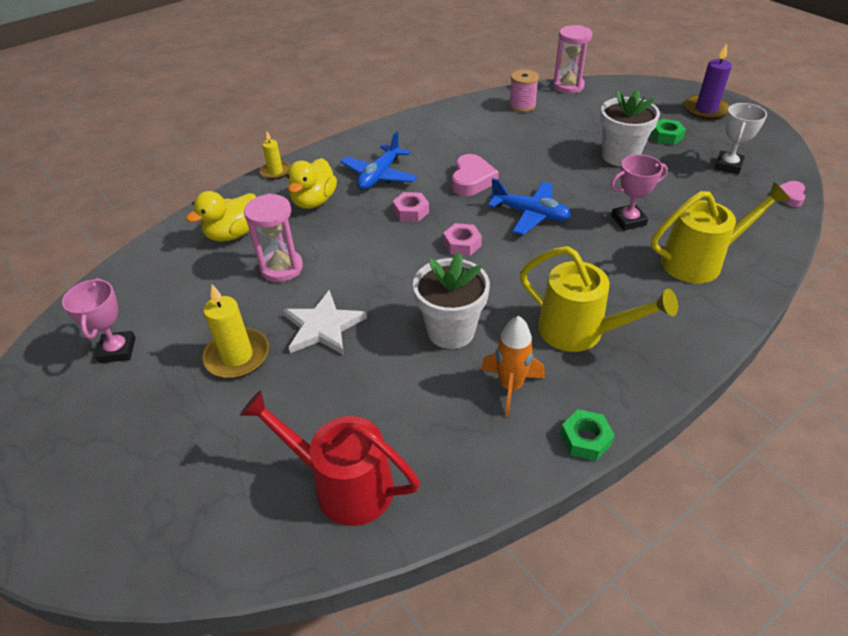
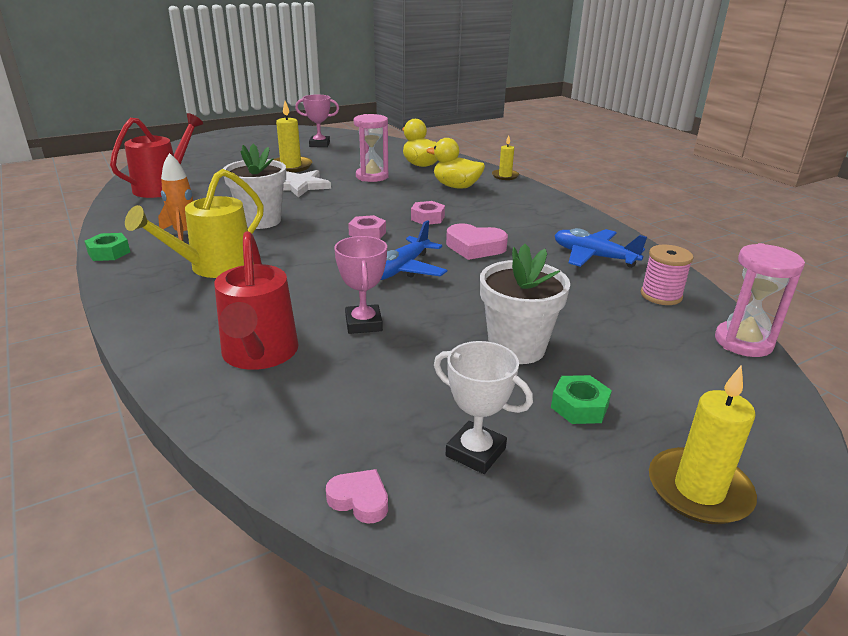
camera: 95 degrees right, 15 degrees down
(379, 175) = (492, 209): blue plane -> blue plane (593, 256)
(700, 261) = (259, 355): yellow watering can -> red watering can
(706, 110) = (699, 490): purple candle -> yellow candle

